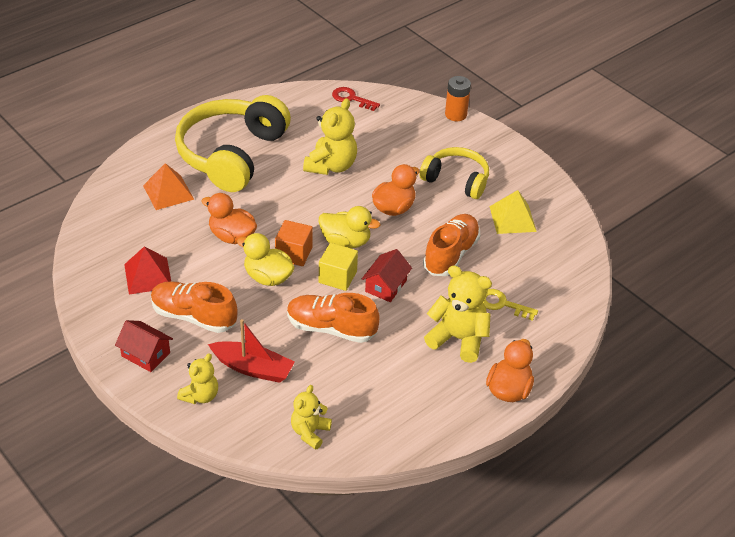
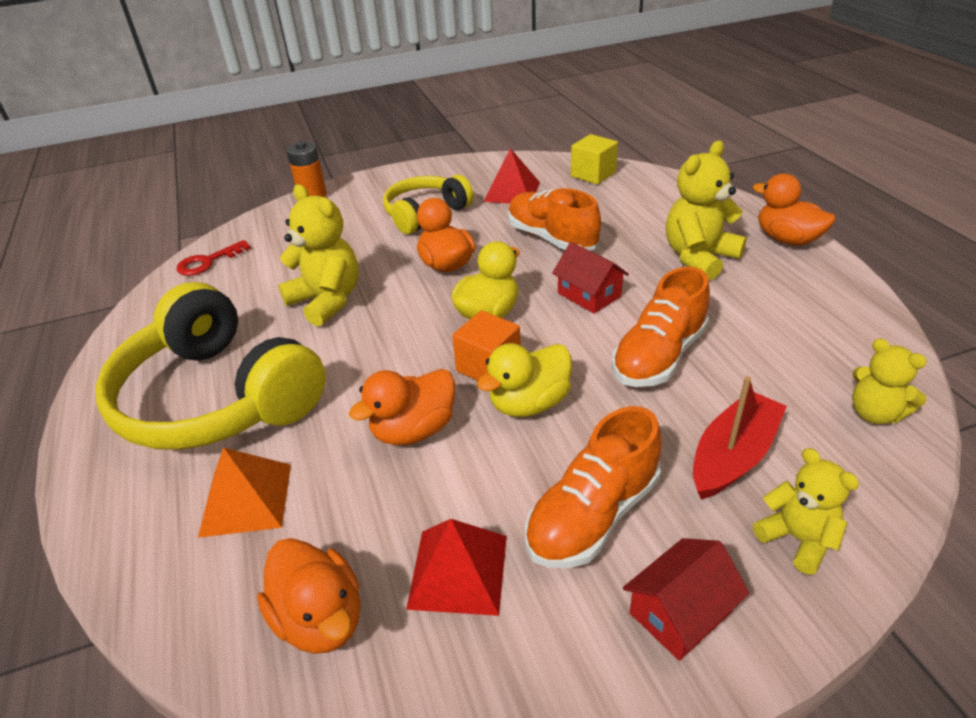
camera: 65 degrees left, 5 degrees down
(113, 239) = (320, 618): none -> orange duck
(337, 277) = (556, 333): yellow cube -> yellow cube (593, 174)
(502, 304) = (647, 220): yellow key -> none
(512, 218) = (512, 192): yellow pyramid -> red pyramid

